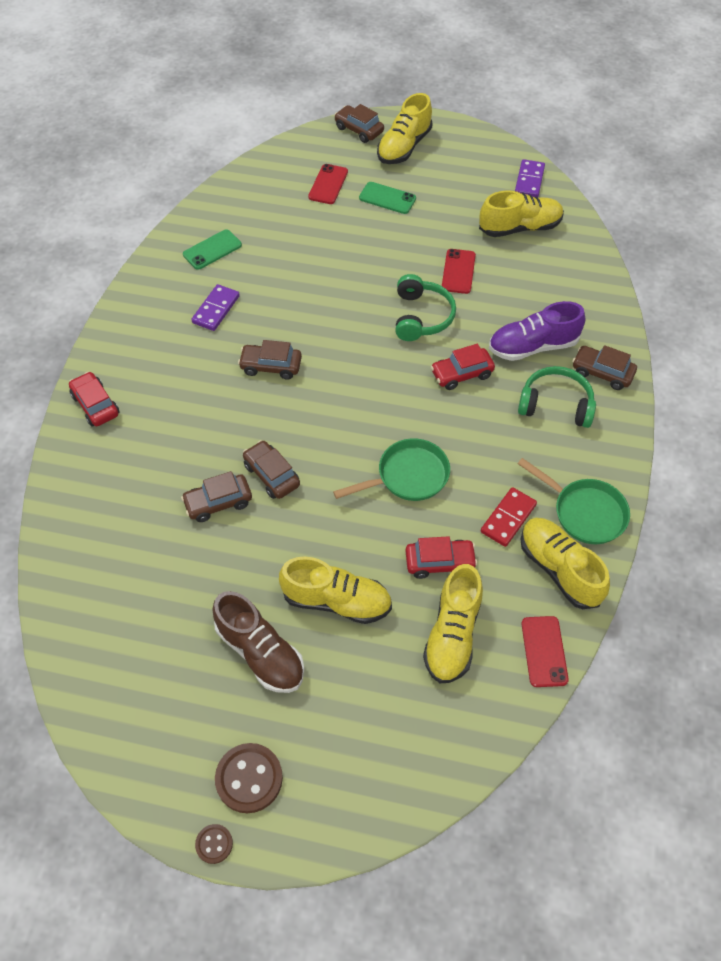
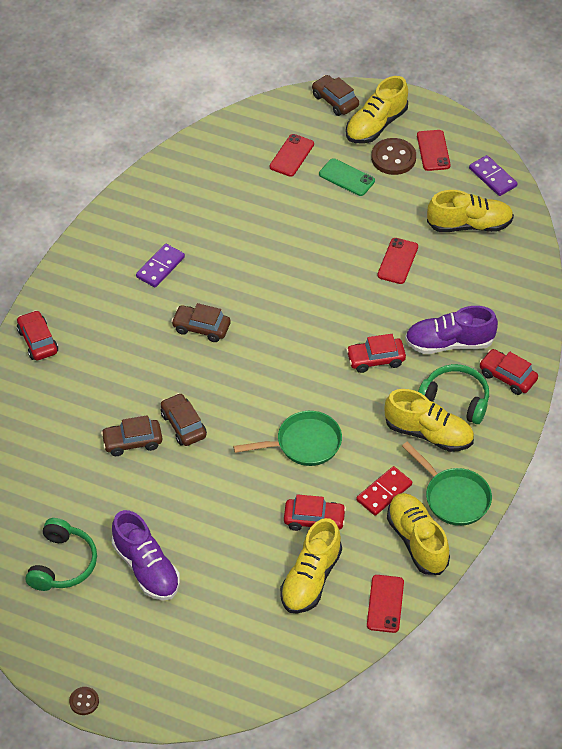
camera: 10 degrees right, 5 degrees down
(212, 250) = (167, 208): green phone -> none
(249, 778) = (119, 660): brown button -> brown button (393, 158)
(260, 652) = (146, 568): brown shoe -> purple shoe
(337, 601) = (218, 538): yellow shoe -> yellow shoe (428, 433)
(421, 316) = (351, 300): green headphones -> green headphones (62, 564)
(465, 163) = (433, 150): none -> red phone
(529, 181) = (493, 177): purple domino -> purple domino turned 60 degrees counterclockwise
(602, 373) = (507, 377): brown car -> red car

